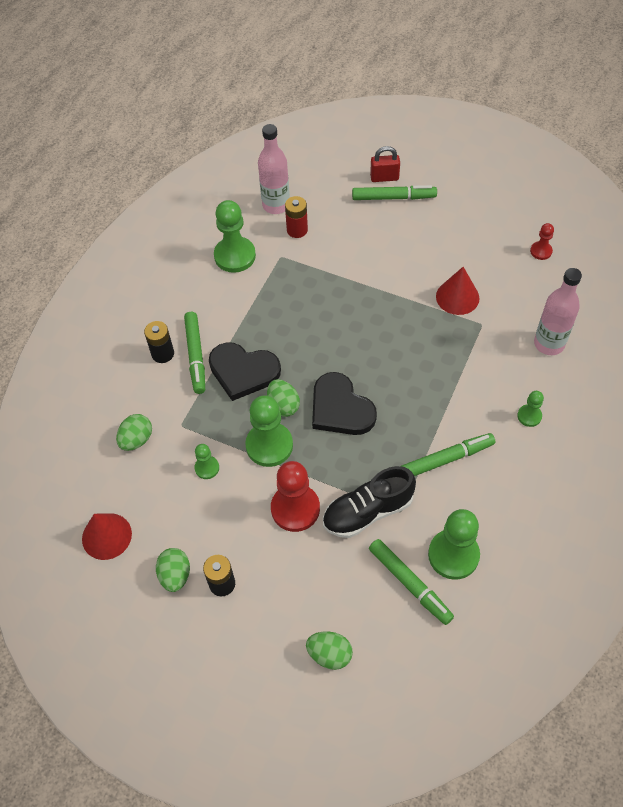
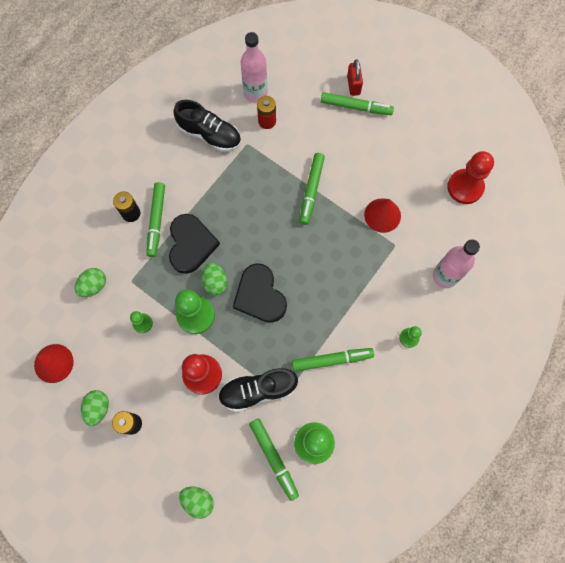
camera: 10 degrees right, 15 degrees up
(235, 256) = (209, 135): green pawn -> black shoe
(243, 372) = (191, 244): black heart -> black heart turned 120 degrees counterclockwise
(368, 288) = (311, 190): none -> green marker
(384, 177) = (353, 85): red padlock -> red padlock turned 75 degrees clockwise
(541, 251) = (465, 187): red pawn -> red pawn, size x1.95

